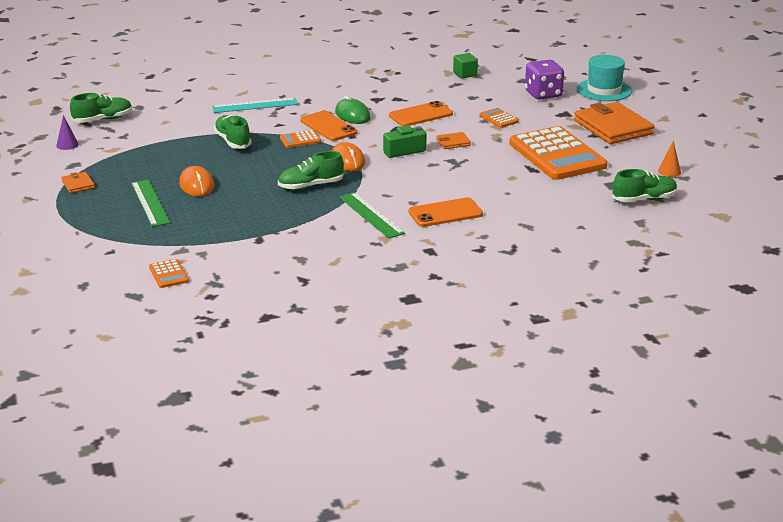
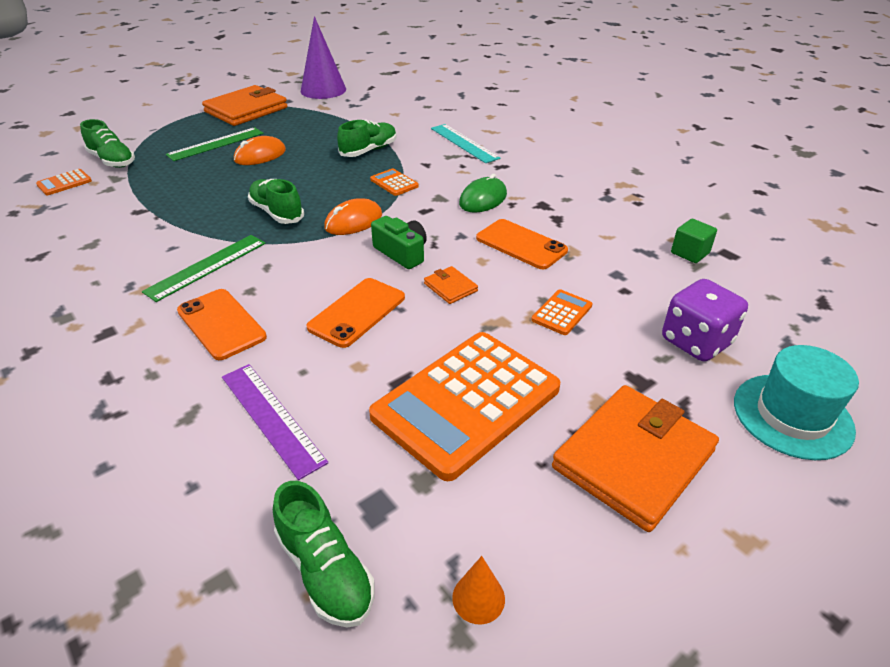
camera: 70 degrees right, 10 degrees up
(67, 145) = (323, 90): purple cone -> purple cone, size x2.28
(78, 184) = (246, 110): orange wallet -> orange wallet, size x2.27
(103, 119) = (382, 91): green shoe -> green shoe (112, 161)
(328, 126) = (439, 191): orange phone -> orange phone (357, 312)
(541, 204) = (271, 417): none -> purple ruler

